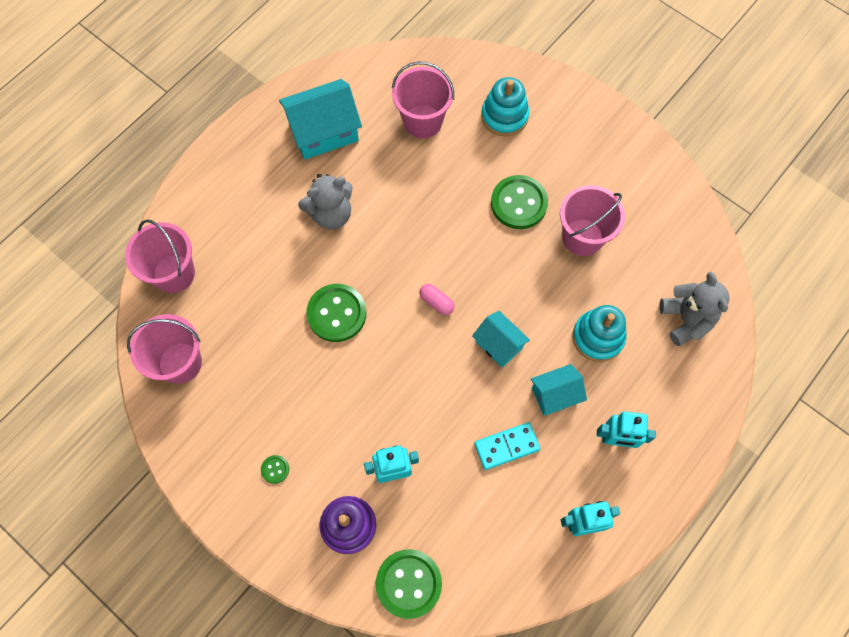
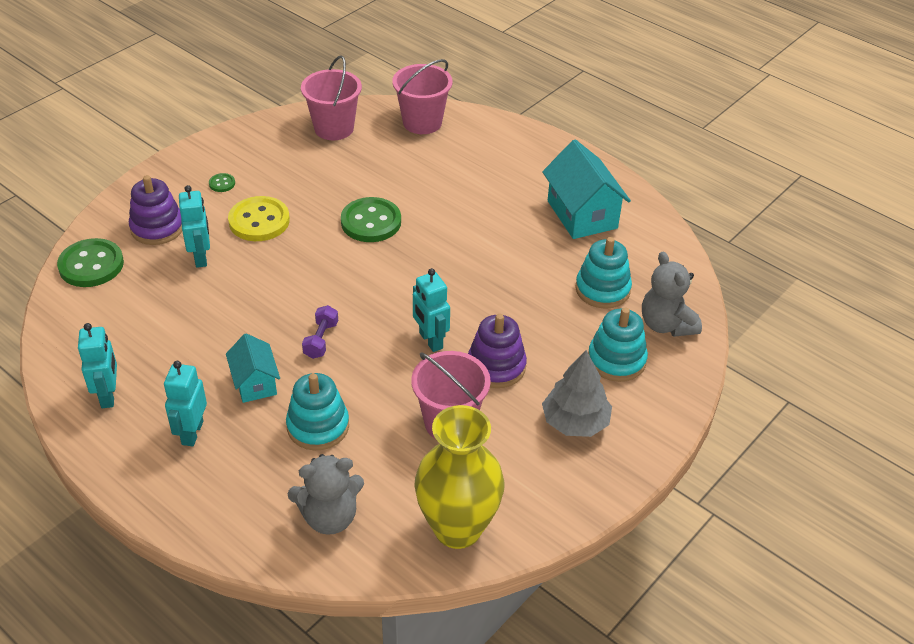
camera: 90 degrees right, 25 degrees down
(331, 214) = (483, 219): grey teddy bear -> grey teddy bear (666, 324)
(336, 421) = (259, 221): none -> yellow button
(422, 121) = (602, 289): pink bucket -> turquoise stacking toy
(436, 302) = (376, 293): pink capsule -> none
(493, 254) = (430, 340): none -> turquoise robot
(499, 344) = (321, 340): turquoise house -> purple dumbbell
(506, 446) = (206, 340): turquoise domino -> none
(519, 203) = (496, 366): green button -> purple stacking toy
(572, 148) = (575, 422): none -> grey tree
(683, 229) = (457, 528): none -> yellow vase

